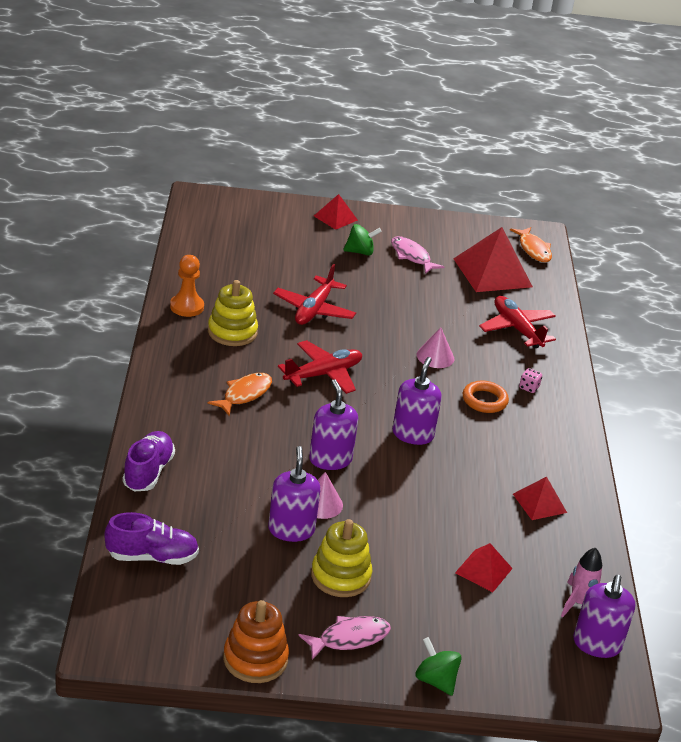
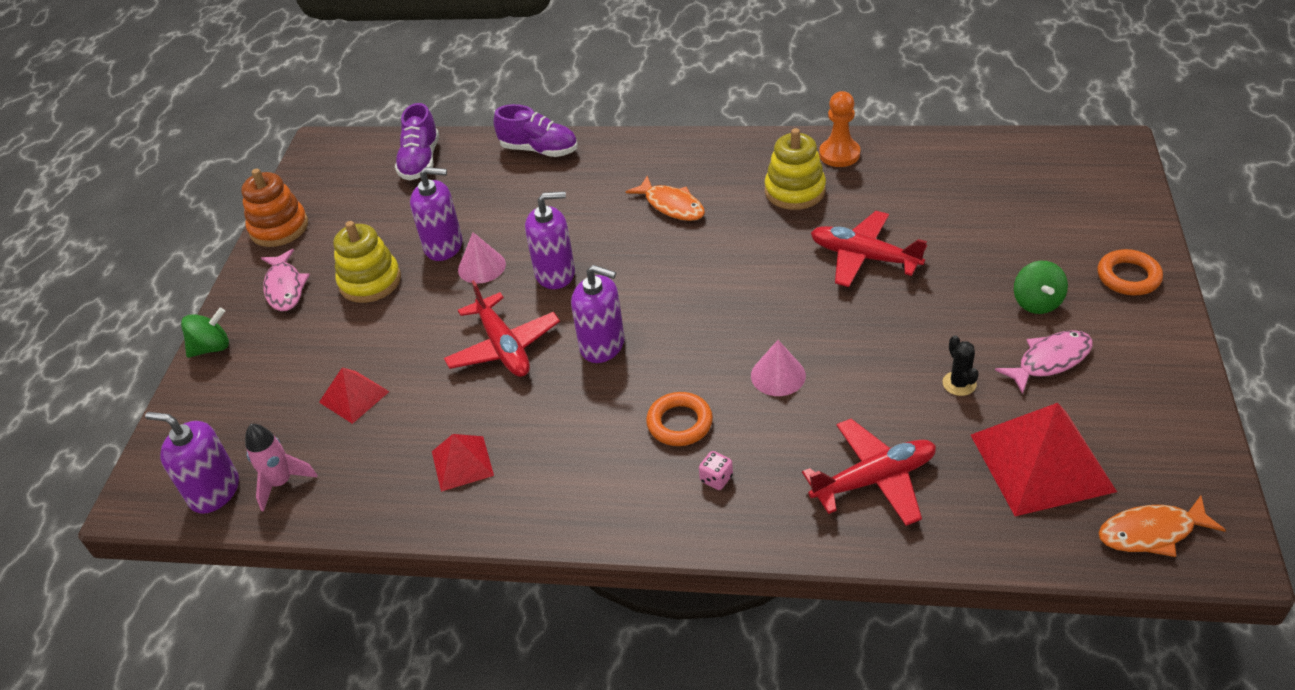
camera: 105 degrees right, 10 degrees up
(323, 374) = (719, 267): red plane -> red plane (503, 347)
(335, 218) = (1128, 277): red pyramid -> orange ring
(434, 289) = (959, 383): none -> black cactus

